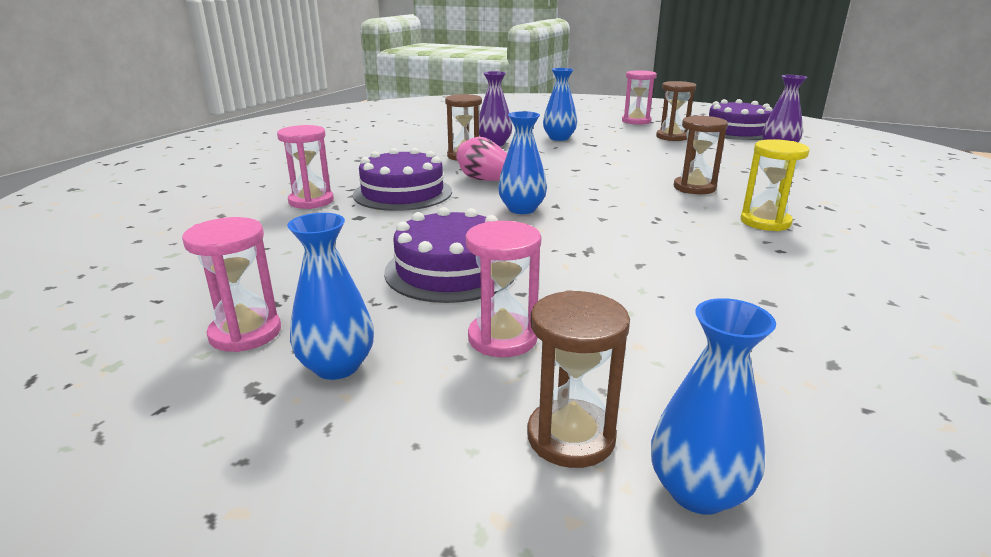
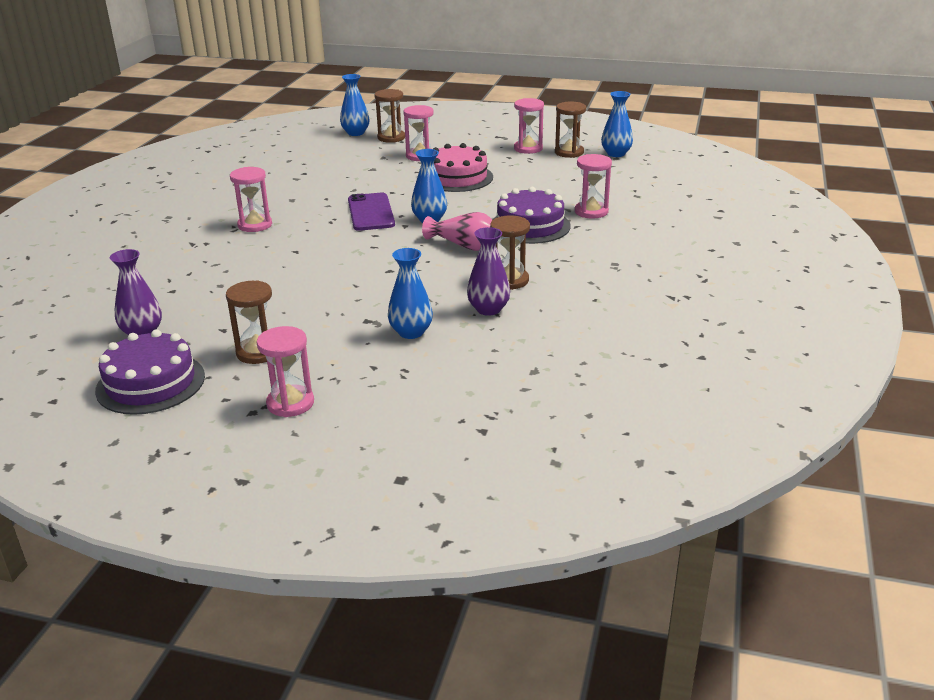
camera: 170 degrees right, 5 degrees up
(337, 366) = (480, 144): blue vase -> blue vase (616, 154)
(451, 270) = (457, 177): purple cake -> pink cake
(603, 224) = (370, 212): none -> purple phone
(694, 188) = (285, 255): brown hourglass -> brown hourglass (569, 152)
(765, 222) = (255, 225): yellow hourglass -> pink hourglass

